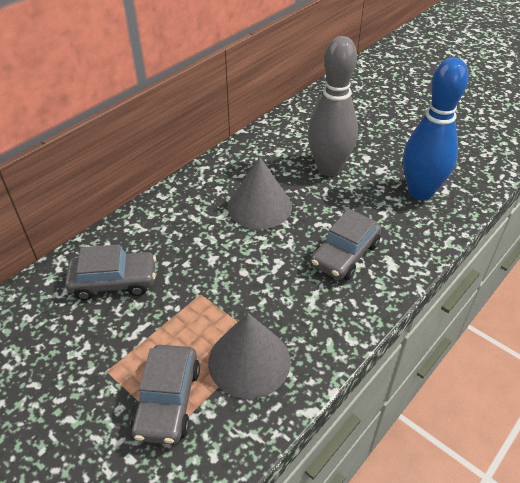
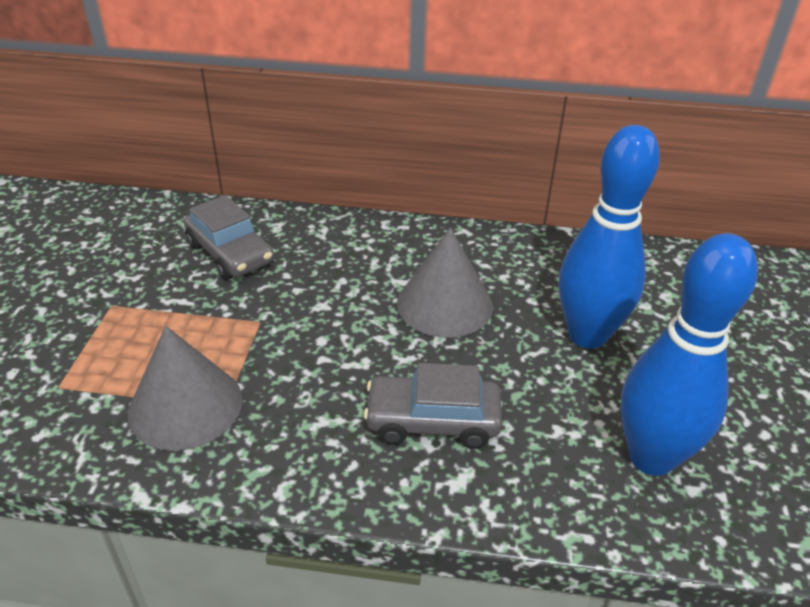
camera: 55 degrees right, 5 degrees down
(167, 401) = (95, 365): grey car -> none
(328, 168) = (587, 335): grey bowling pin -> blue bowling pin

